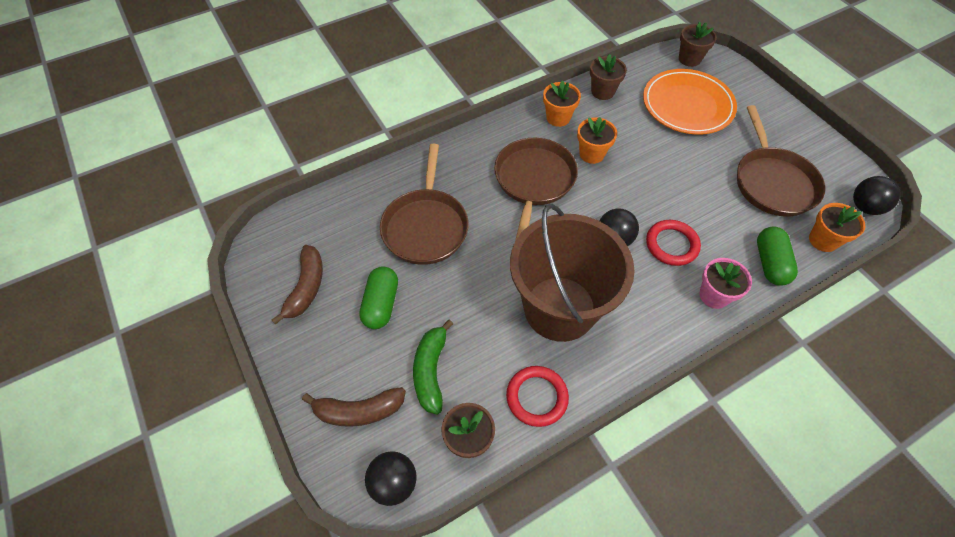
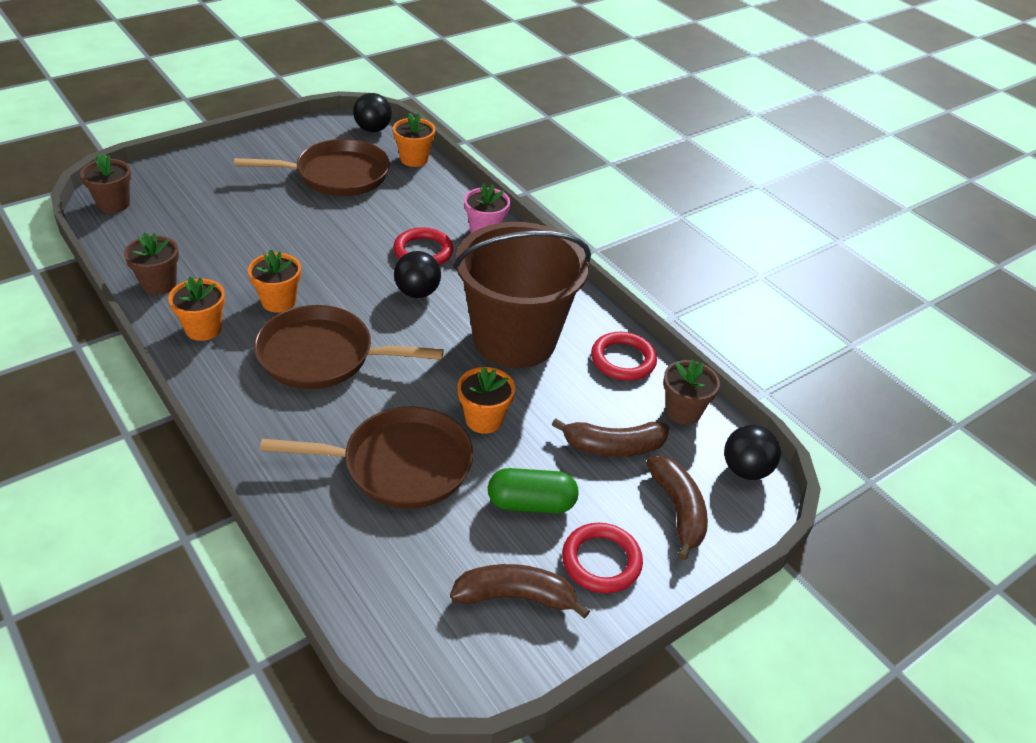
camera: 100 degrees left, 15 degrees down
(322, 345) = (601, 561): none -> red ring
(431, 370) = (613, 447): green banana -> brown banana
(466, 279) = (484, 419): none -> orange flower pot
(687, 105) = (204, 216): orange plate -> none
(770, 263) = (443, 193): green capsule -> none

